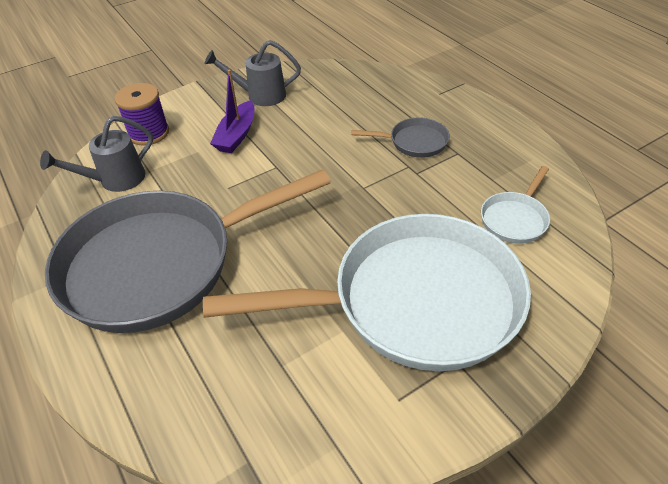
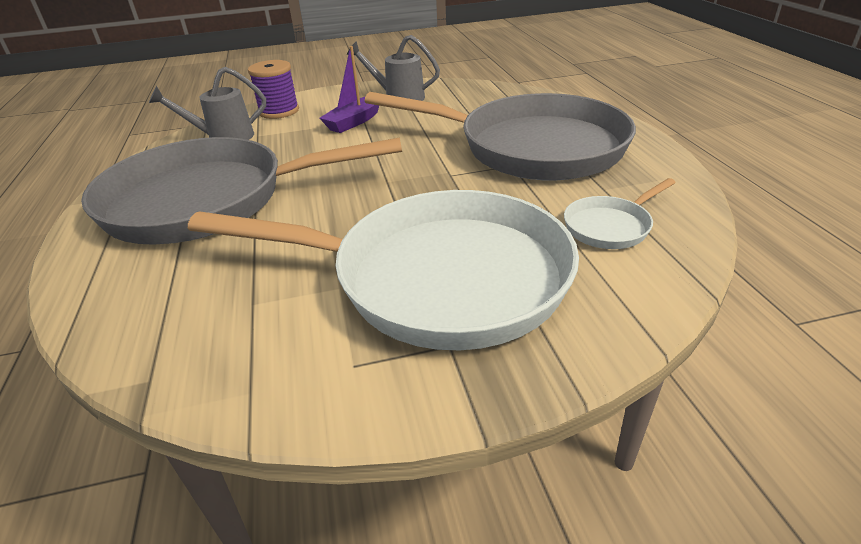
camera: 20 degrees right, 10 degrees down
(414, 142) = (531, 147): grey pan -> grey pan, size x2.46

